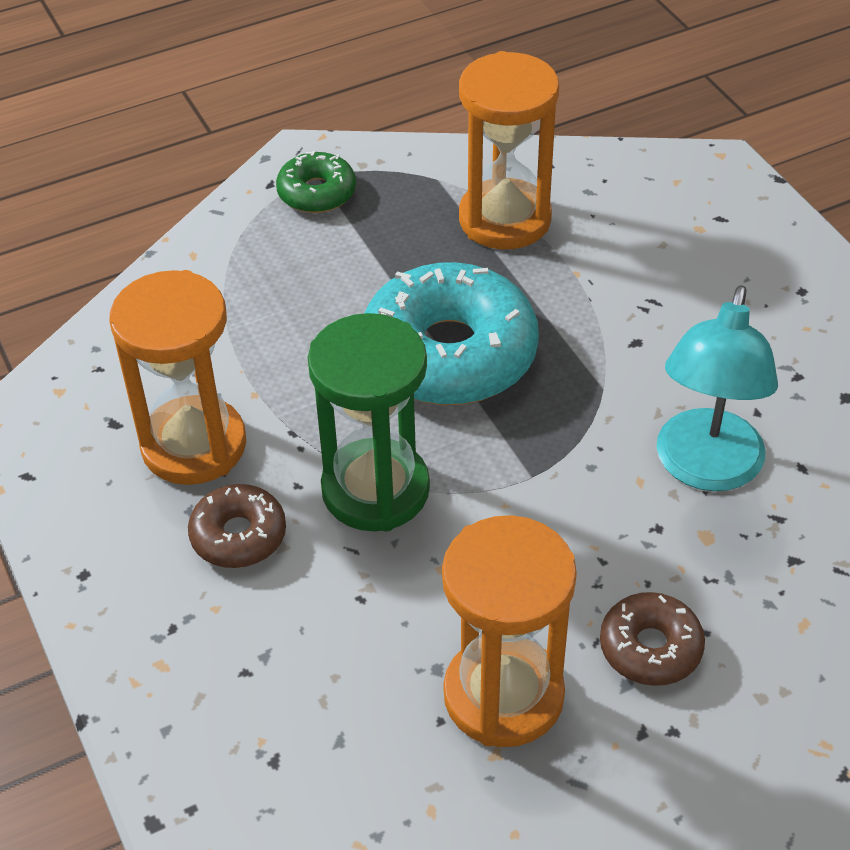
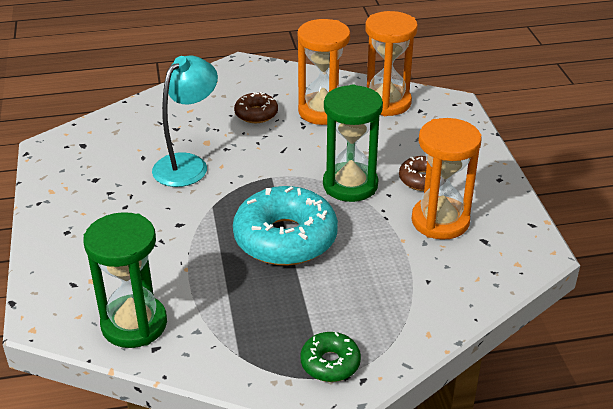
camera: 165 degrees left, 10 degrees down
(504, 219) = (209, 313): orange hourglass -> orange hourglass (386, 103)
(595, 186) = (134, 324): none -> green hourglass

